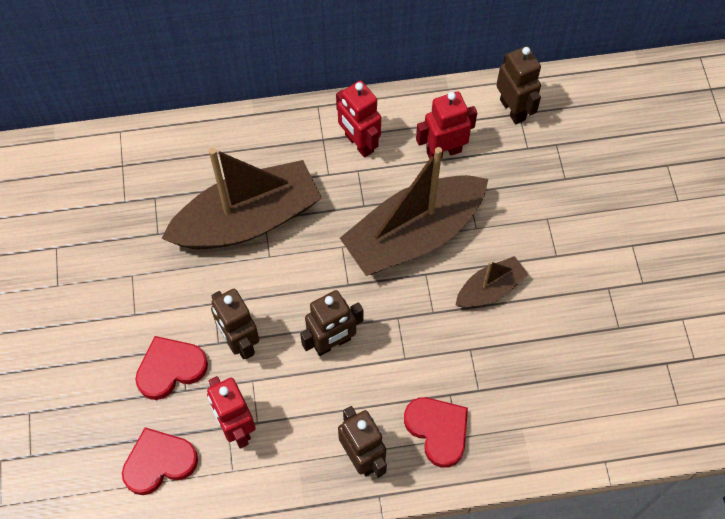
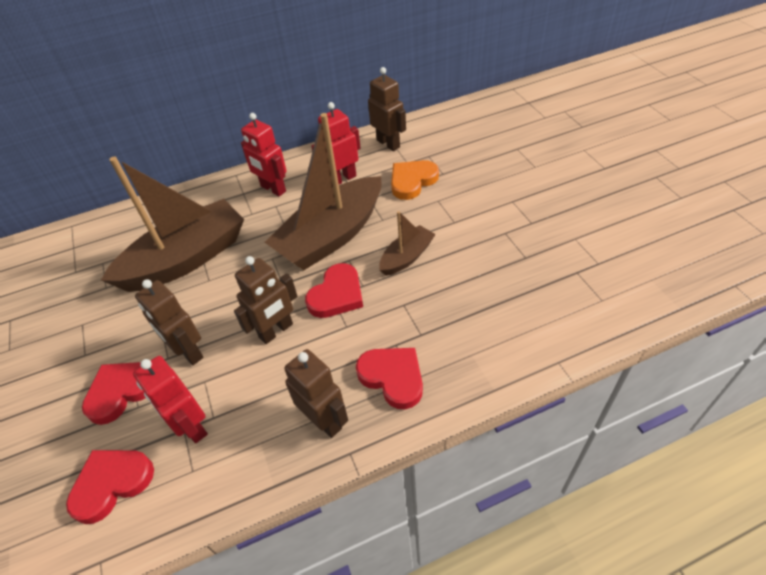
camera: 10 degrees left, 15 degrees down
(403, 316) = (337, 295): none -> red heart
(525, 180) = (412, 181): none -> orange heart

